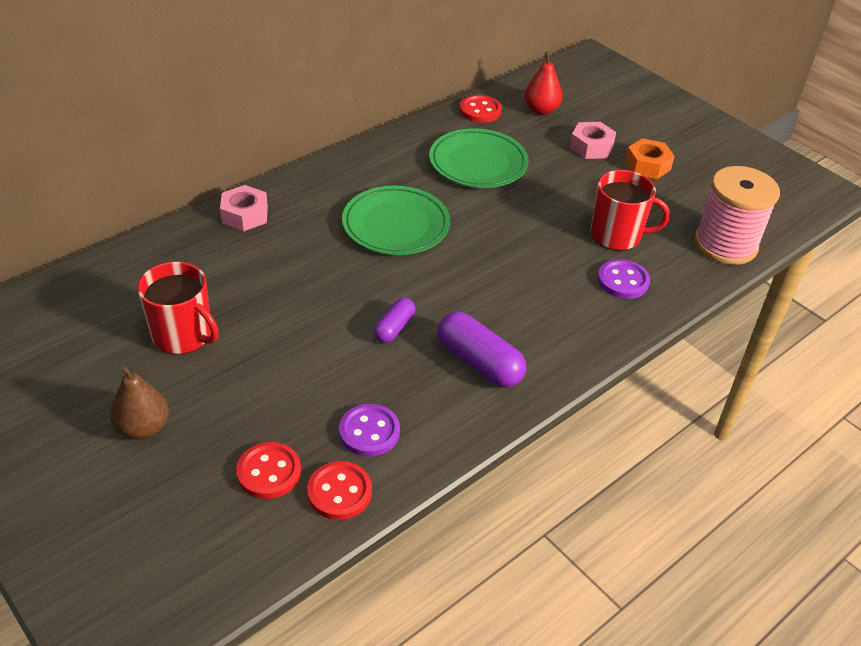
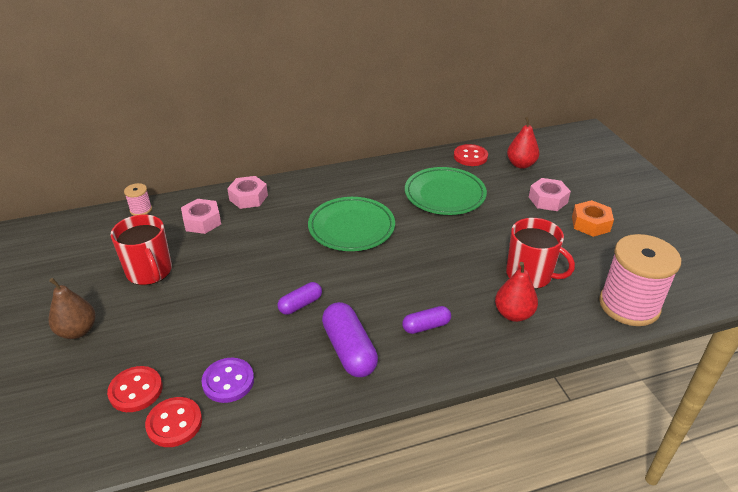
camera: 25 degrees right, 5 degrees down
(111, 261) = (141, 210): none -> pink spool
(206, 258) = (202, 221): none -> pink nut
(543, 316) = (426, 326): none -> purple capsule
(623, 281) = (513, 314): purple button -> red pear

